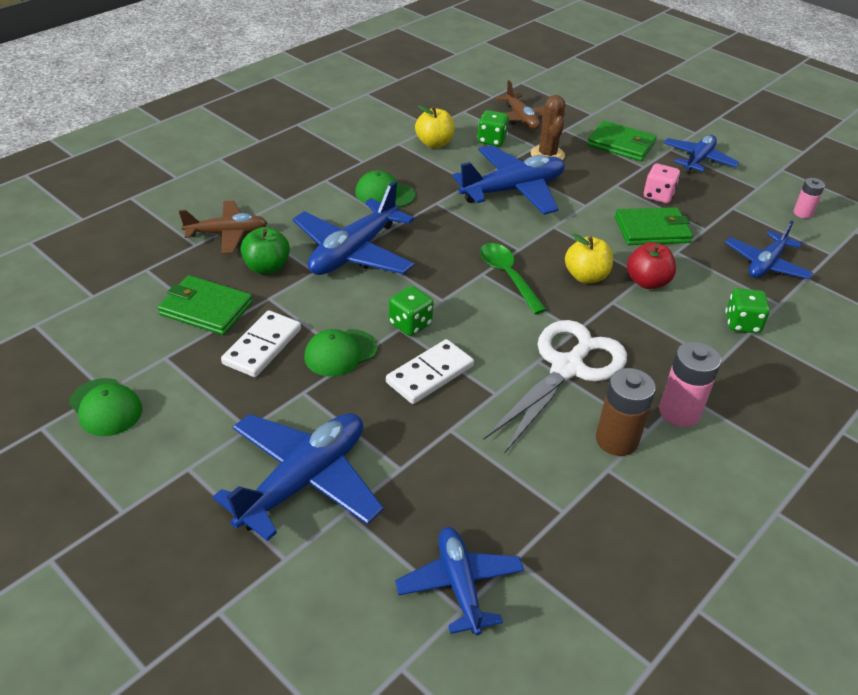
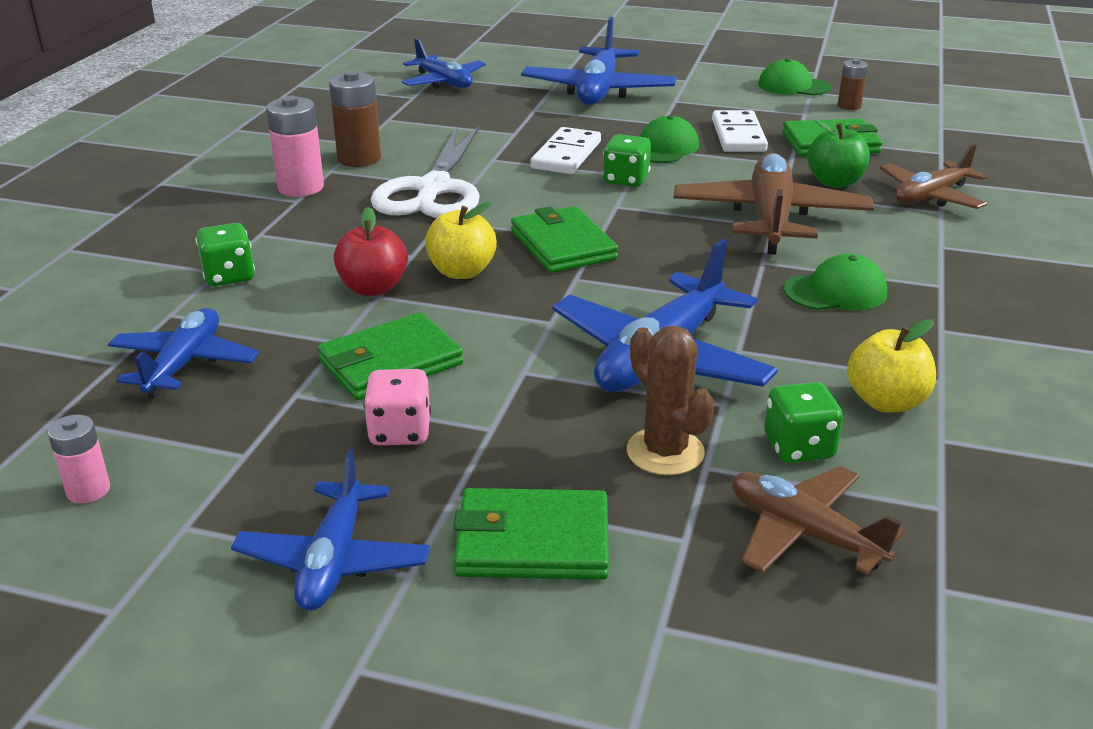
camera: 155 degrees right, 10 degrees down
(112, 352) = (849, 106): none -> brown battery
(353, 252) = (770, 218): blue plane -> brown plane
(507, 276) = (563, 245): green spoon -> green wallet

